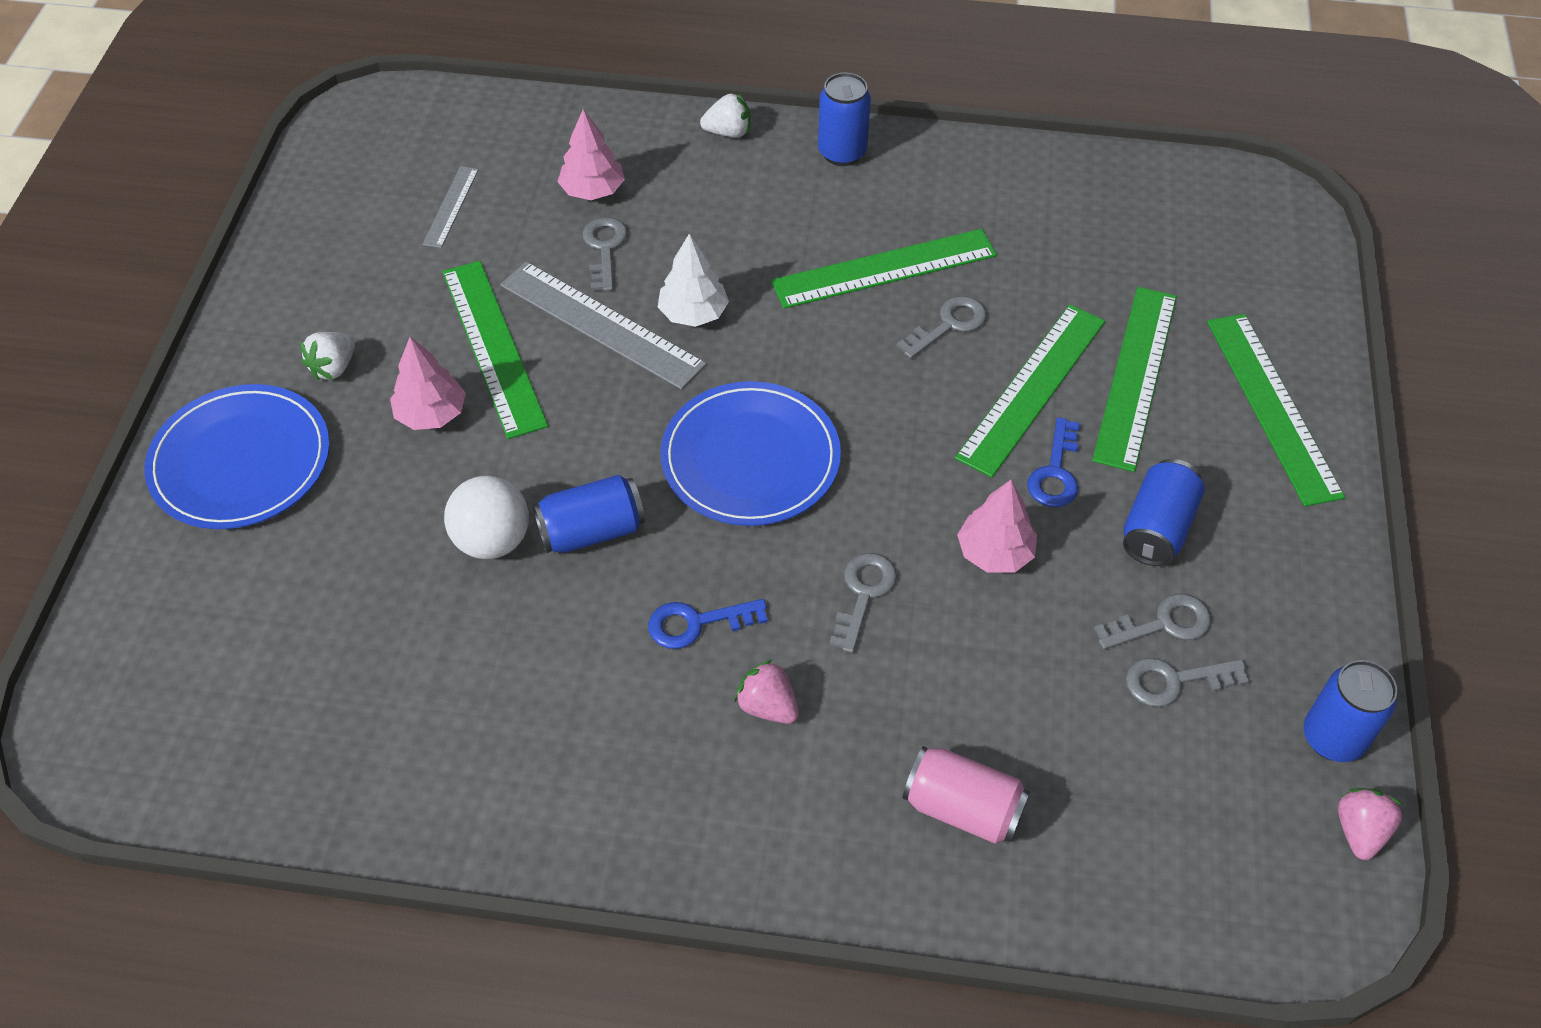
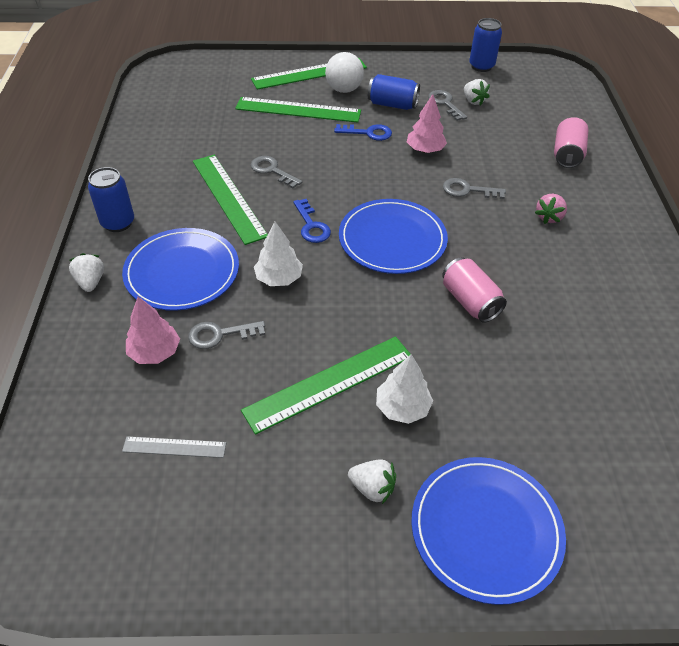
camera: 100 degrees left, 5 degrees down
(431, 414) = (402, 407): pink tree -> white tree
(492, 541) = (496, 349): white ball -> white ball (344, 90)
(591, 531) = (470, 301): blue can -> pink can
(601, 325) = (297, 324): grey ruler -> none
(696, 623) = (513, 248): blue key -> blue key (311, 226)
(728, 215) = (182, 272): none -> blue plate
(1032, 388) = (314, 141): green ruler -> none
(1174, 681) = (473, 101): grey key -> white strawberry
(1359, 831) = (519, 63): pink strawberry -> none

